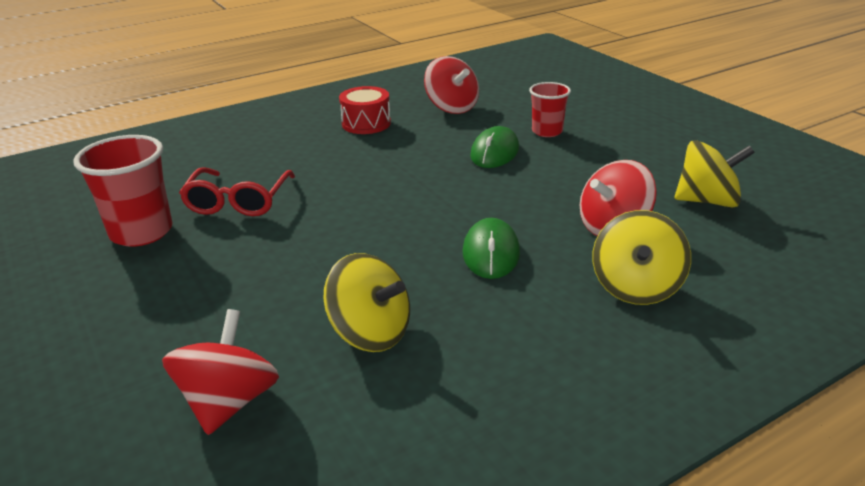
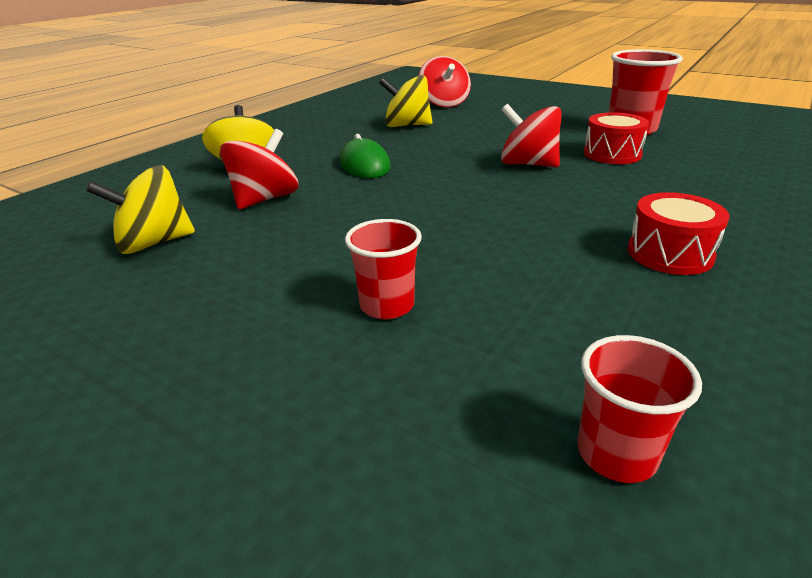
camera: 155 degrees right, 0 degrees up
(238, 202) = (612, 154): red glasses -> red drum
(452, 107) = (600, 324): red spinning top -> red spinning top (528, 164)
(494, 152) = (437, 249): green mouse -> none
(496, 83) = (616, 454): none -> red cup

